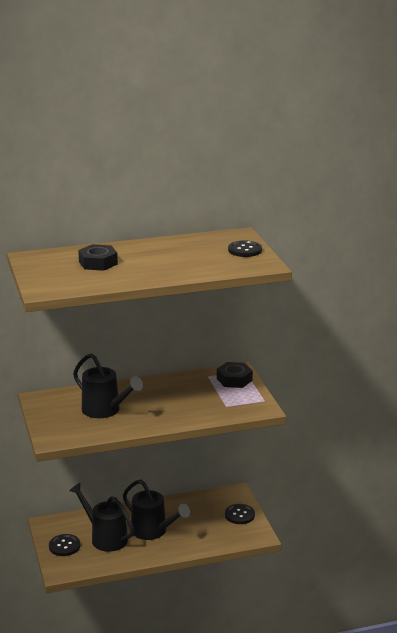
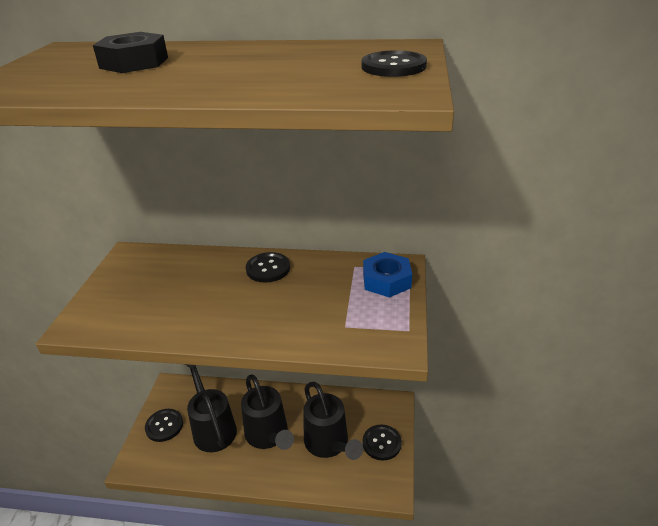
camera: 25 degrees right, 10 degrees up
(105, 410) = (183, 292): black watering can -> black watering can (329, 444)
(151, 387) = (268, 268): none -> black button
(234, 379) = (386, 280): black nut -> blue nut

